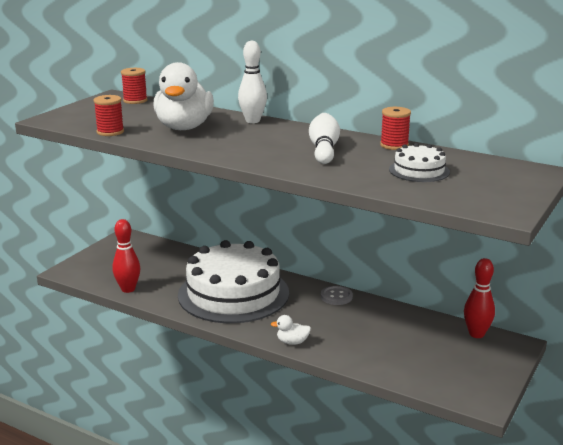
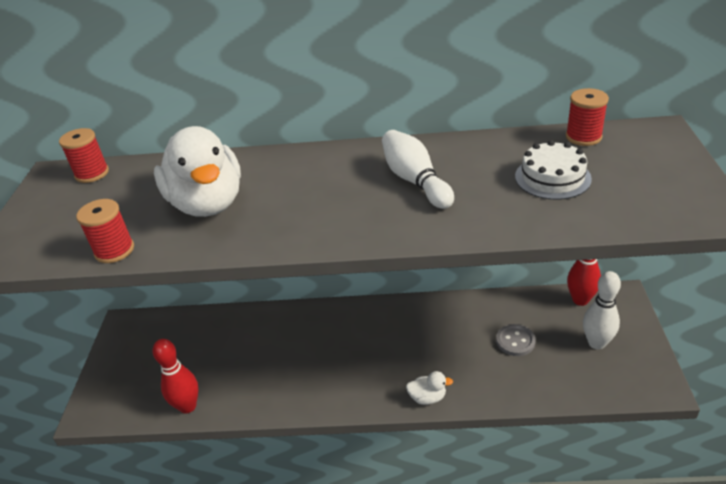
camera: 25 degrees left, 15 degrees up
(233, 294) = (312, 356): white cake -> none
(252, 121) = (280, 159): white bowling pin -> white bowling pin (596, 343)
(292, 342) = (427, 397): white duck -> white duck turned 150 degrees counterclockwise
(336, 296) = (418, 311): grey button -> grey button (515, 341)
(394, 145) = (480, 144): red spool -> red spool (583, 137)

